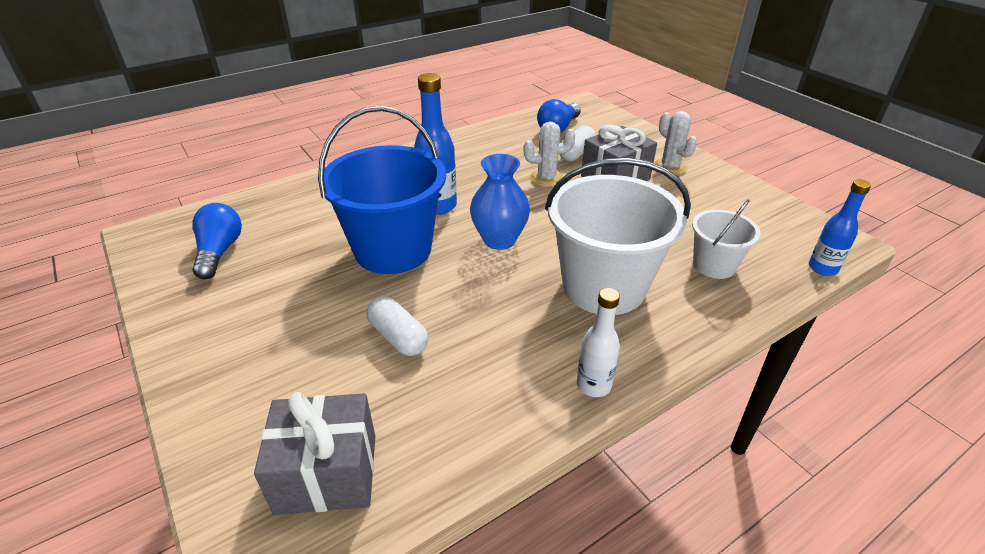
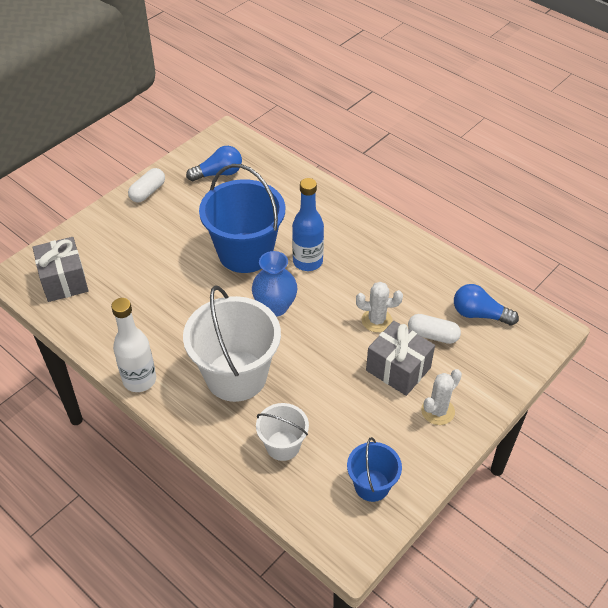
camera: 75 degrees right, 10 degrees up
(398, 337) = (161, 280): white capsule -> white capsule (148, 192)
(546, 178) = (376, 320): white cactus -> white cactus turned 60 degrees counterclockwise
(593, 385) = (139, 380): white bottle -> white bottle, size x1.53
(762, 216) = (372, 485): none -> blue bucket
(822, 268) = (302, 526): blue bottle -> none

